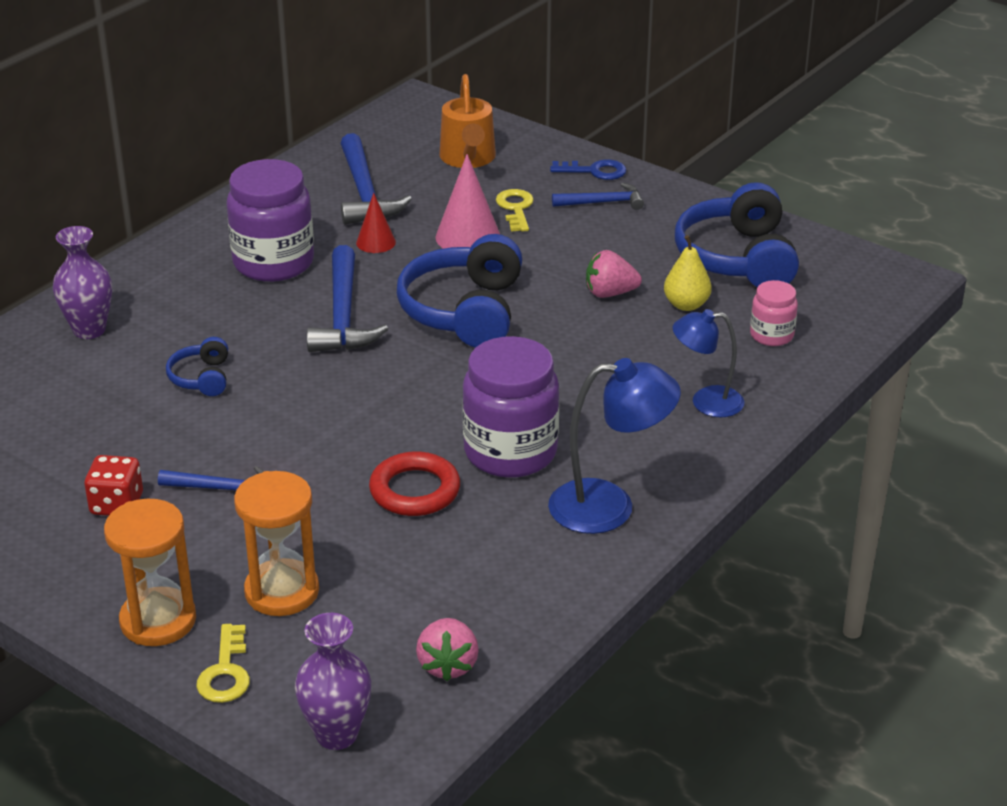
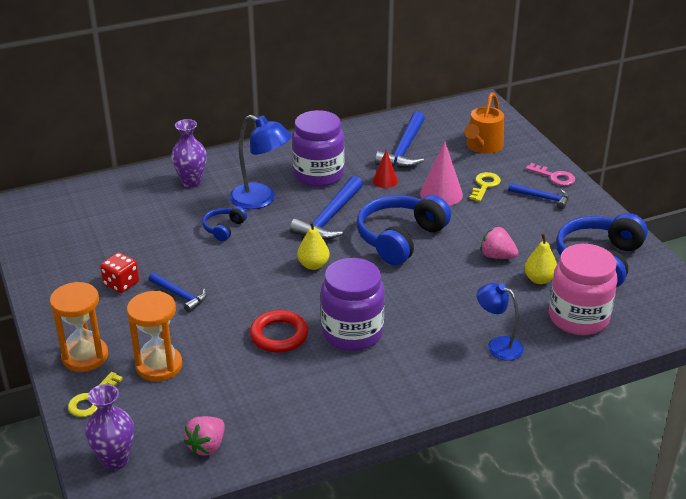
camera: 30 degrees right, 0 degrees up
(378, 384) = (313, 265): none -> yellow pear
(595, 171) = (554, 177): blue key -> pink key
(609, 507) = (381, 389): blue lamp -> blue lamp (261, 199)
(771, 335) = (578, 318): pink jar -> pink jar, size x1.95

